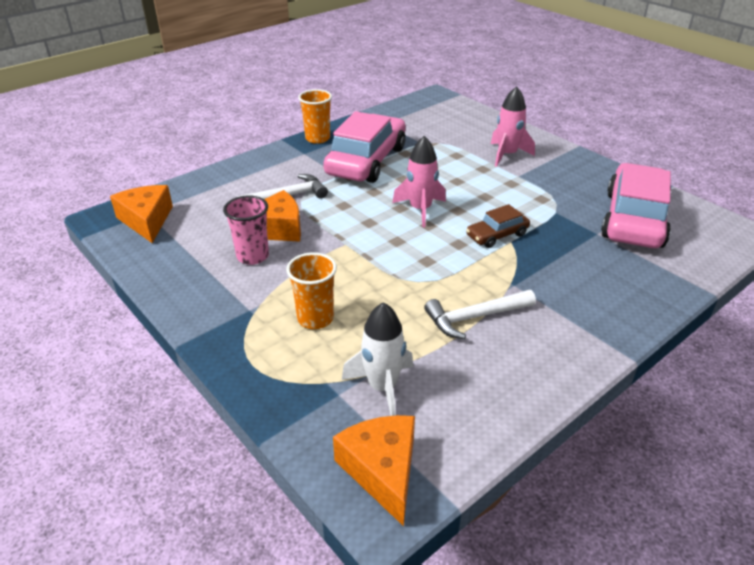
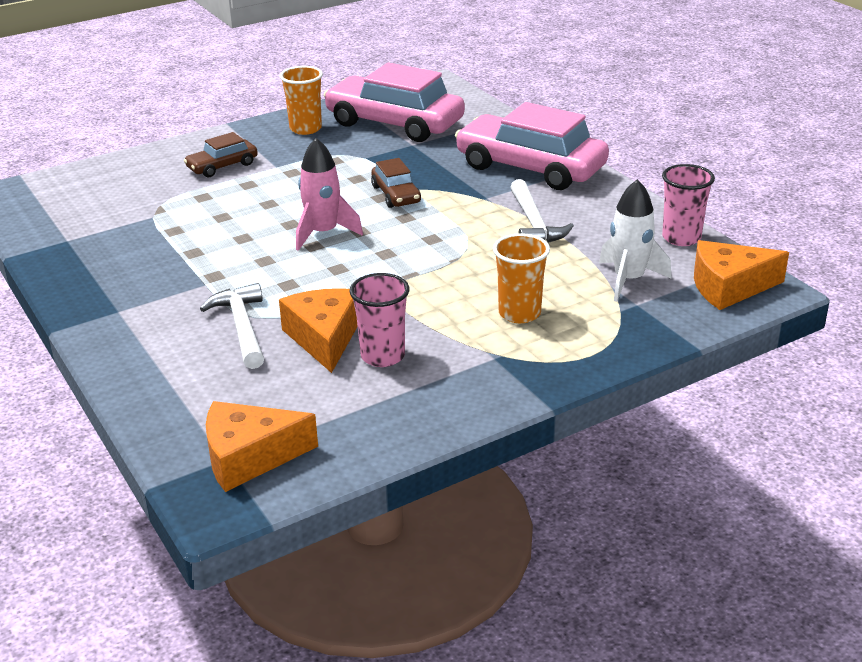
camera: 80 degrees left, 5 degrees down
(317, 138) = (77, 297): orange cup -> orange cup (305, 129)
(366, 161) = (176, 261): pink car -> pink car (530, 167)
(480, 429) = (681, 238): none -> pink cup
(507, 155) = (222, 166): pink rocket -> brown car

